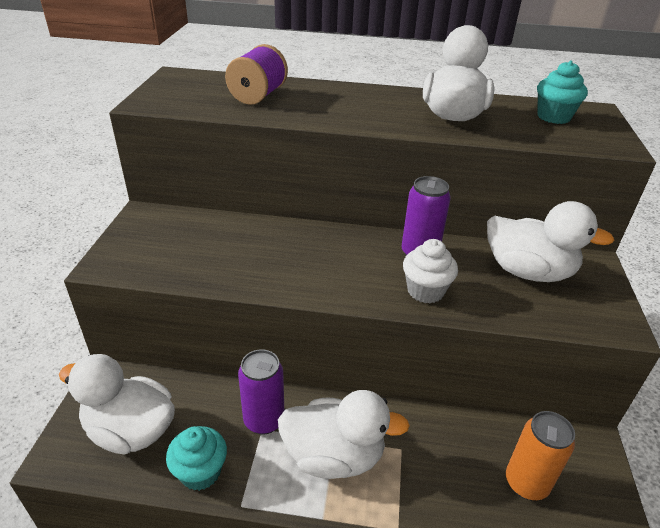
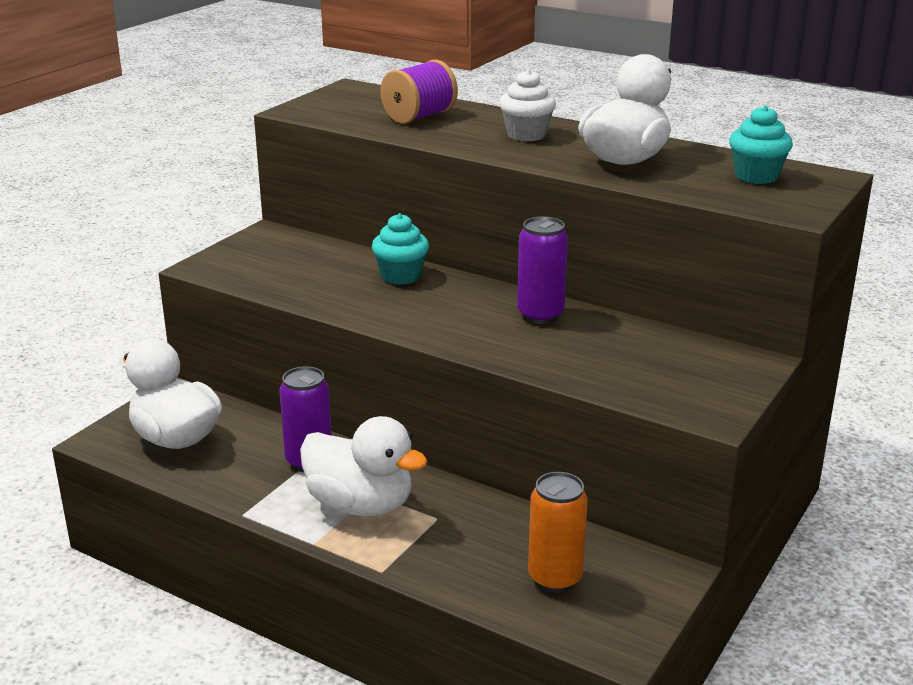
camera: 25 degrees right, 10 degrees down
(200, 472) = (221, 483): turquoise cupcake -> turquoise cupcake (401, 276)
(425, 291) = (513, 345): white cupcake -> white cupcake (526, 135)
(528, 272) = (656, 353): white duck -> none

